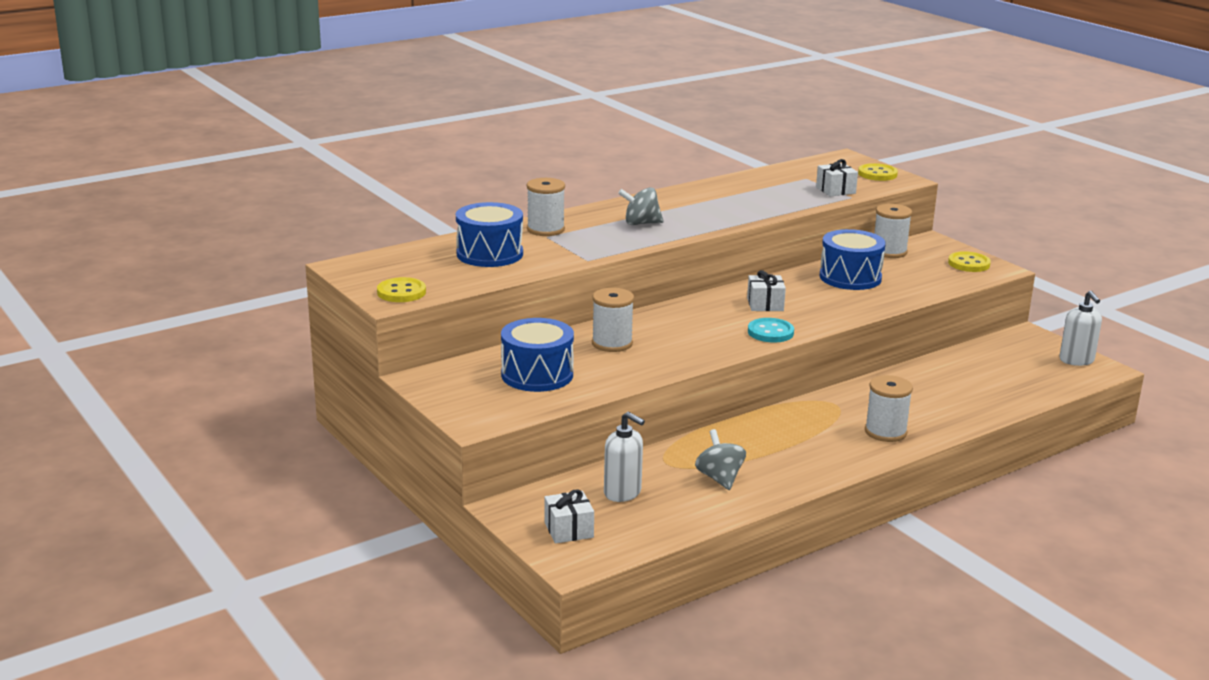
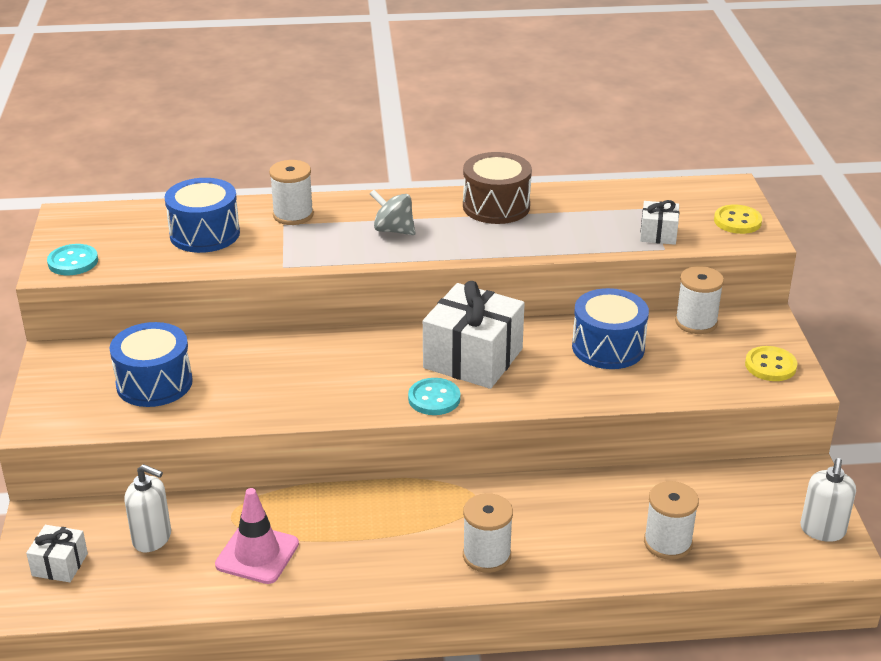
camera: 30 degrees right, 10 degrees up
(401, 292) = (73, 262): yellow button -> turquoise button
(612, 343) = (265, 365): white spool -> white spool (667, 543)
(622, 493) = (152, 538): white soap dispenser -> white soap dispenser turned 45 degrees counterclockwise
(697, 196) = (496, 206): none -> brown drum
(719, 478) = (257, 554): grey spinning top -> pink traffic cone
(765, 304) = (473, 358): white gift -> white gift, size x2.03

